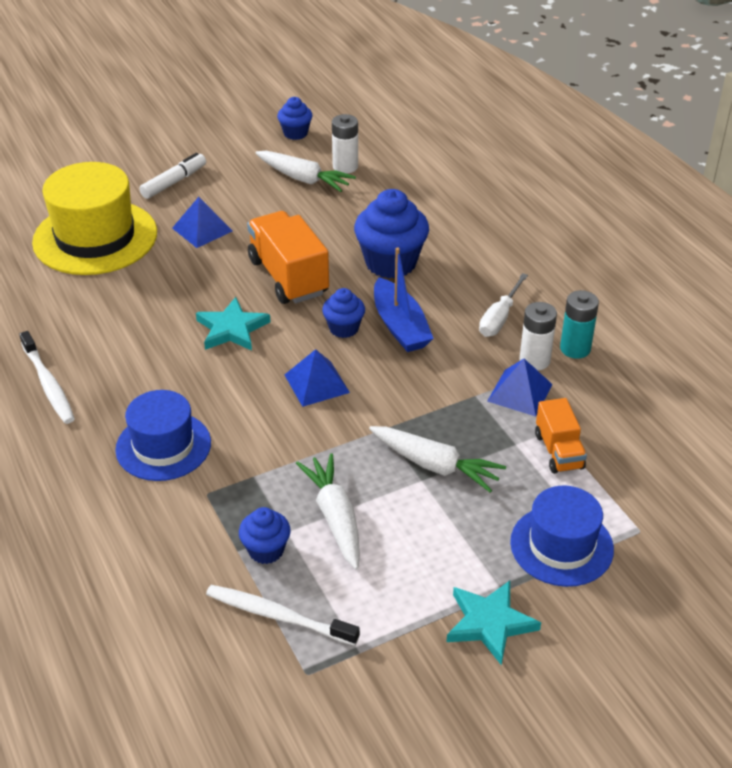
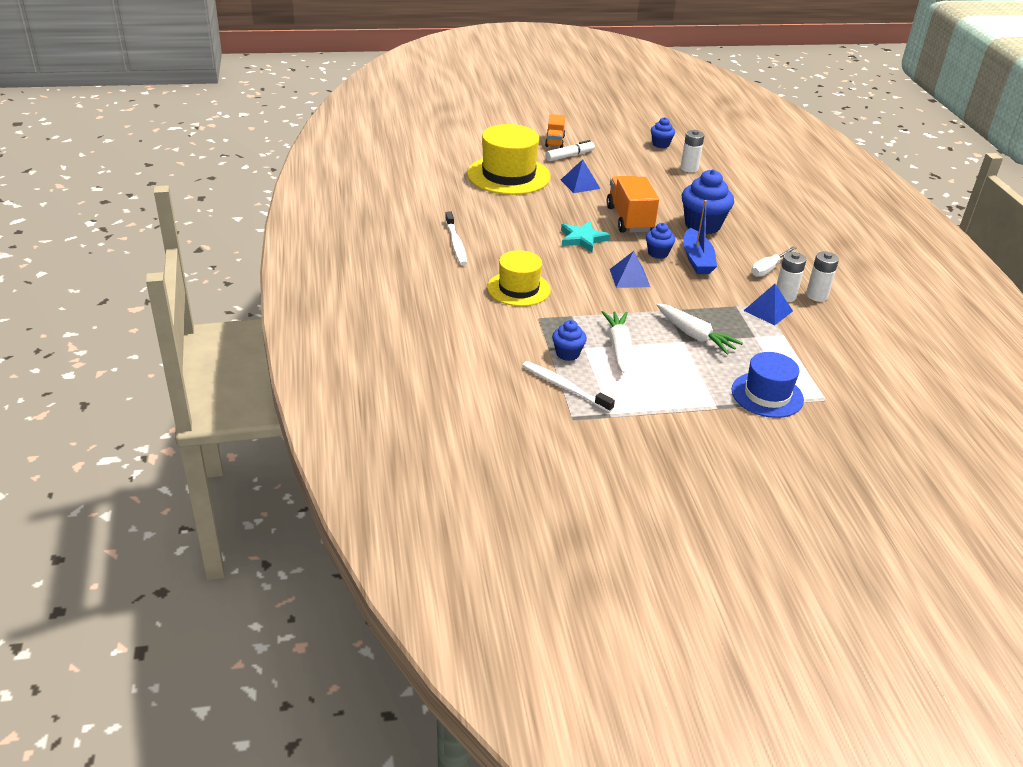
camera: 15 degrees right, 5 degrees down
(163, 446) = (518, 289): blue hat -> yellow hat
(304, 179) = (658, 170): white carrot -> none
(490, 623) = (702, 422): turquoise star -> none
(559, 451) = (784, 346): orange truck -> orange truck (555, 141)
(575, 349) = (816, 295): turquoise battery -> white battery

